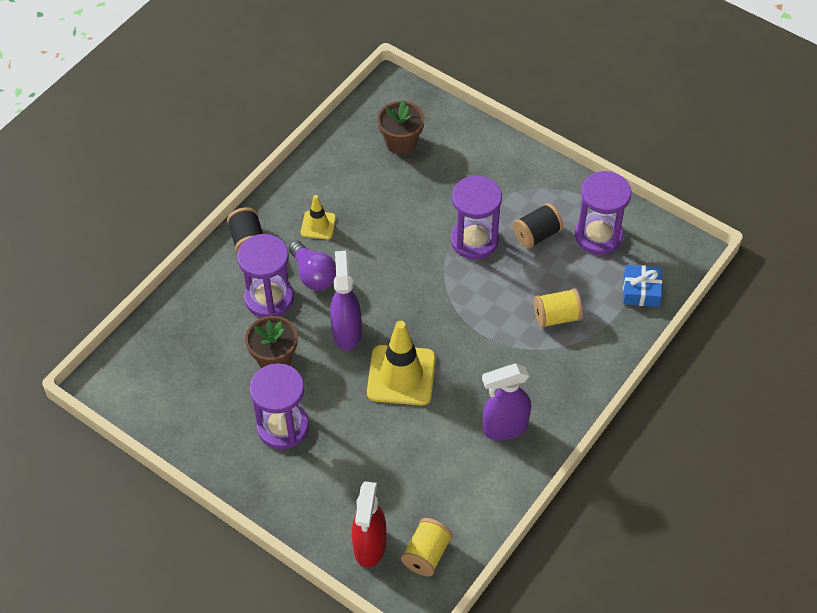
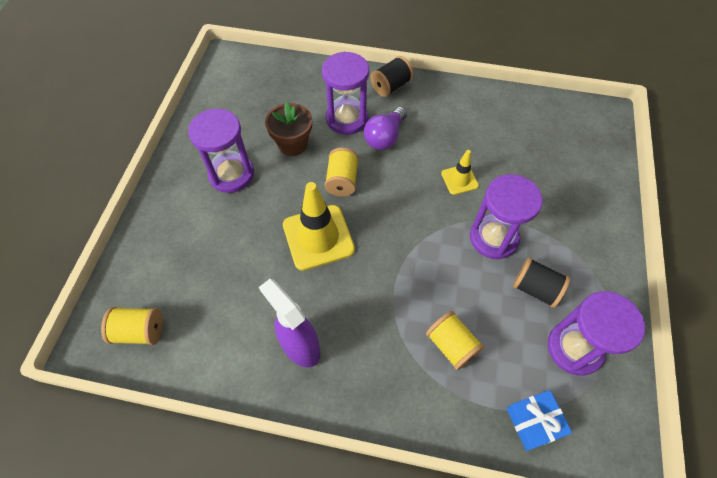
camera: 65 degrees right, 5 degrees up
(318, 225) = (434, 121): yellow traffic cone -> yellow traffic cone (459, 179)
(346, 332) = (342, 181): purple spray bottle -> yellow spool
(369, 547) = (136, 282): red spray bottle -> none
(401, 142) = (556, 142): brown flower pot -> none

